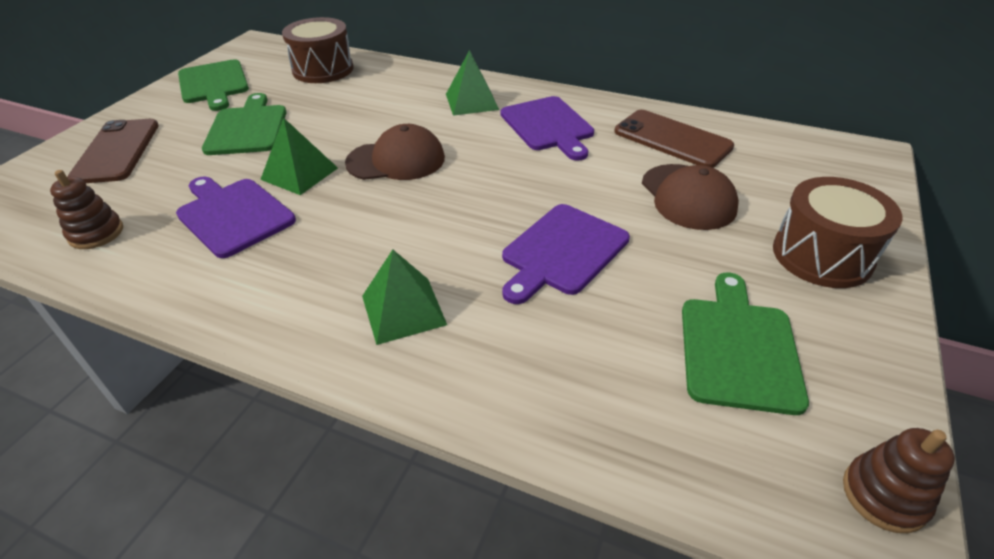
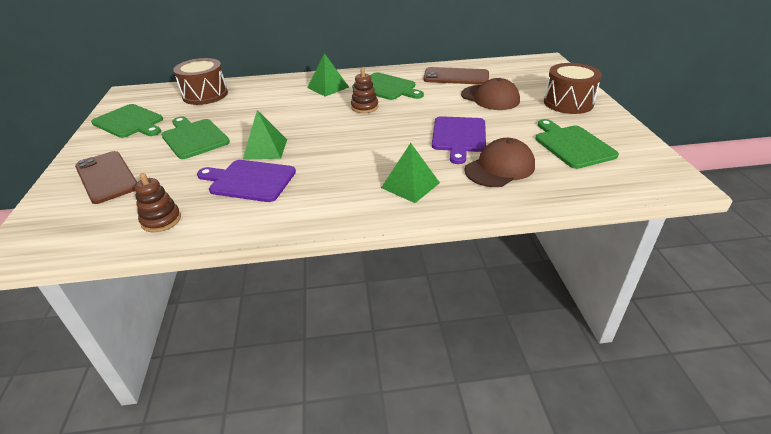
camera: 30 degrees left, 5 degrees down
(396, 160) = (319, 126): brown cap -> brown cap (500, 168)
(548, 126) = (386, 87): purple cutting board -> green cutting board
(884, 495) = (667, 170): brown stacking toy -> brown stacking toy (364, 107)

